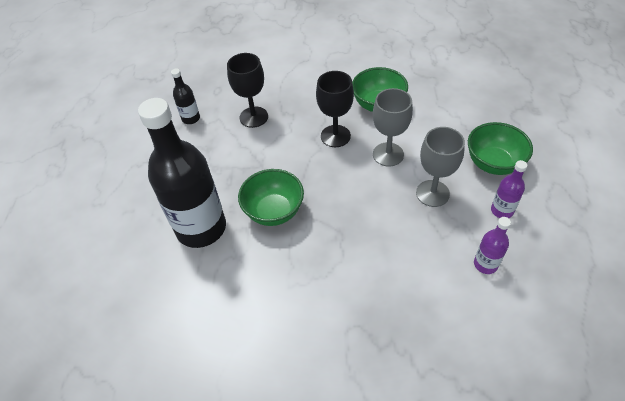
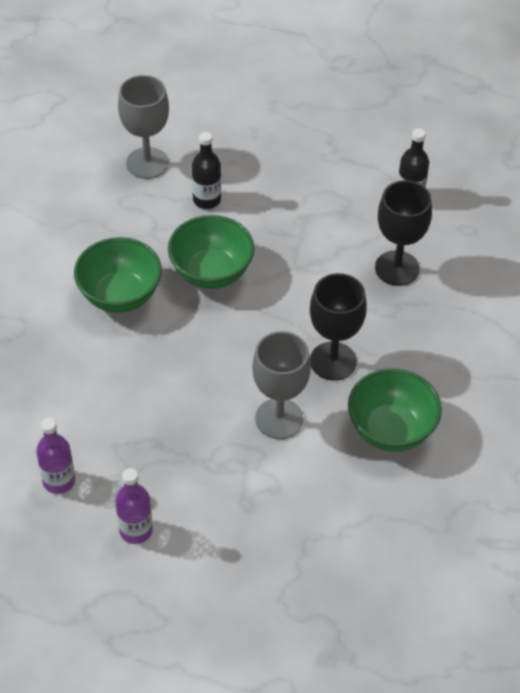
camera: 95 degrees right, 0 degrees up
(201, 228) = (207, 200): black bottle -> black bottle, size x0.43
(432, 193) = (190, 455): grey goblet -> grey goblet (147, 163)
(493, 163) = (225, 550): green bowl -> green bowl (120, 296)

